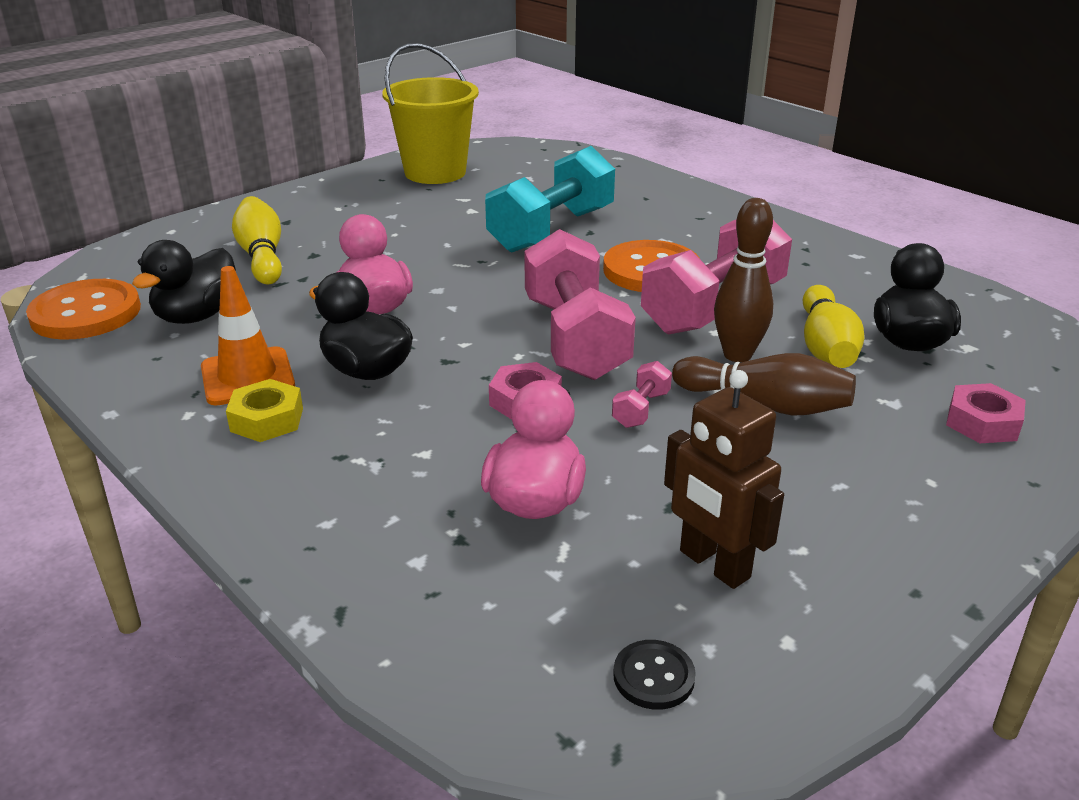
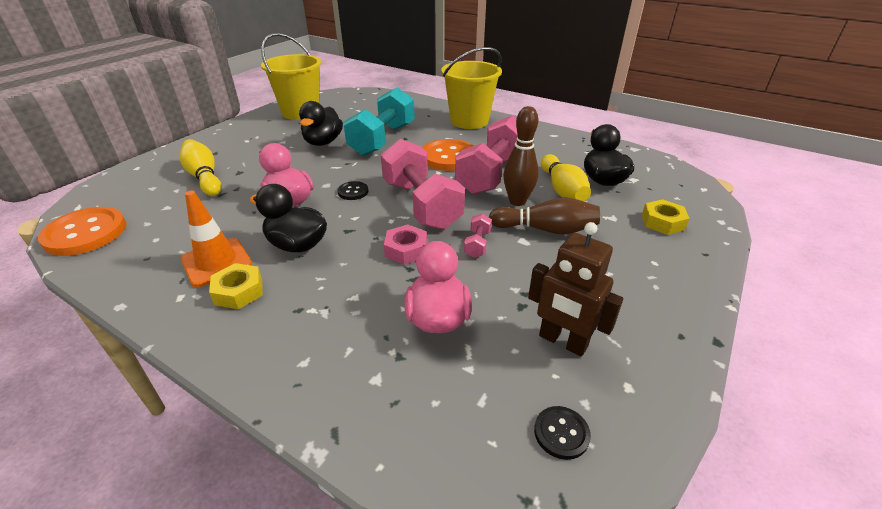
camera: 15 degrees left, 5 degrees up
(197, 316) = (169, 224): black duck -> black duck (323, 142)
(475, 305) = (353, 192): none -> black button
(713, 215) = (469, 121): none -> yellow bucket
(982, 423) = (662, 222): pink nut -> yellow nut

